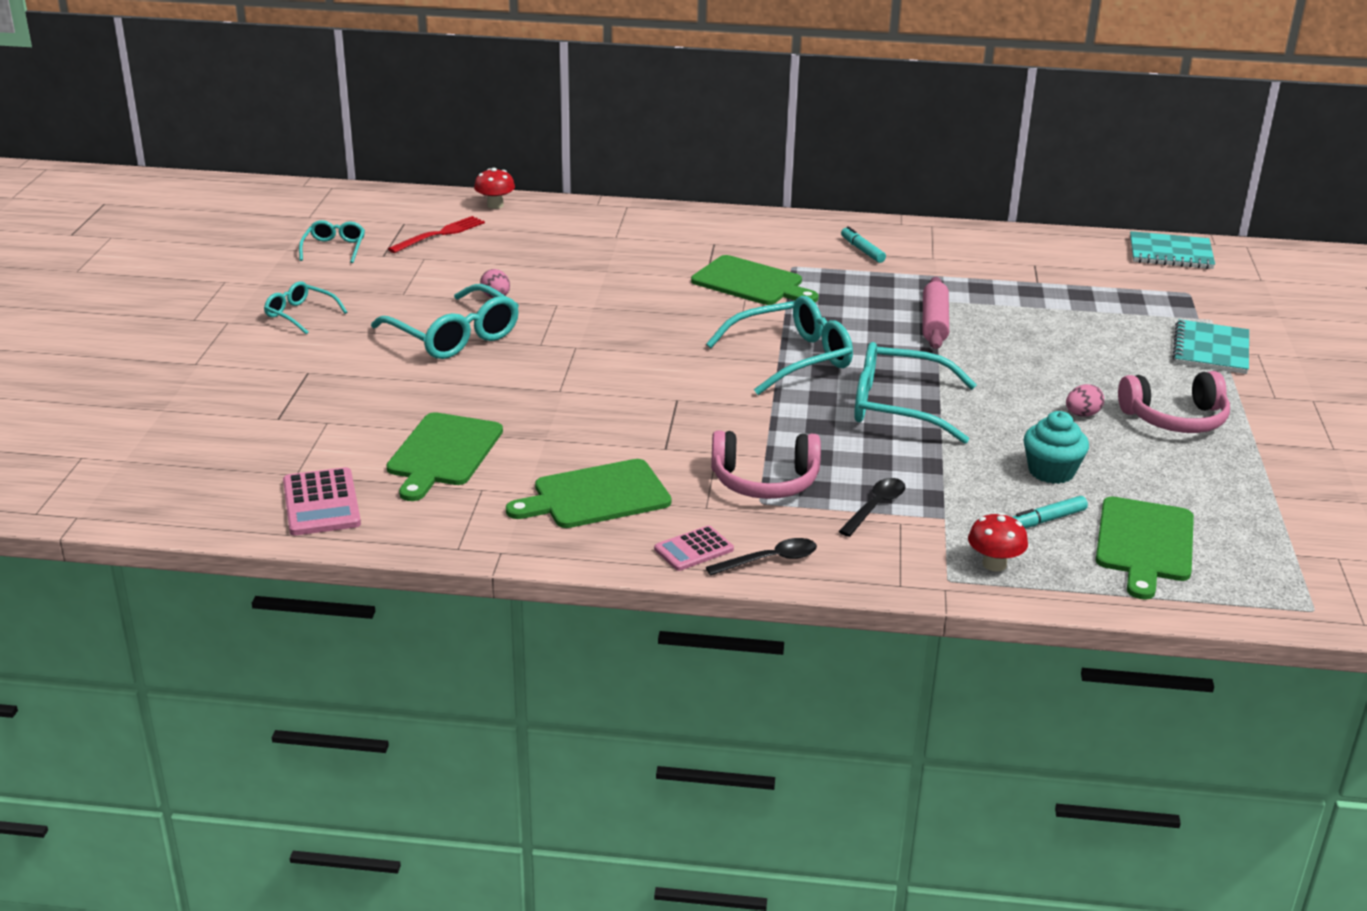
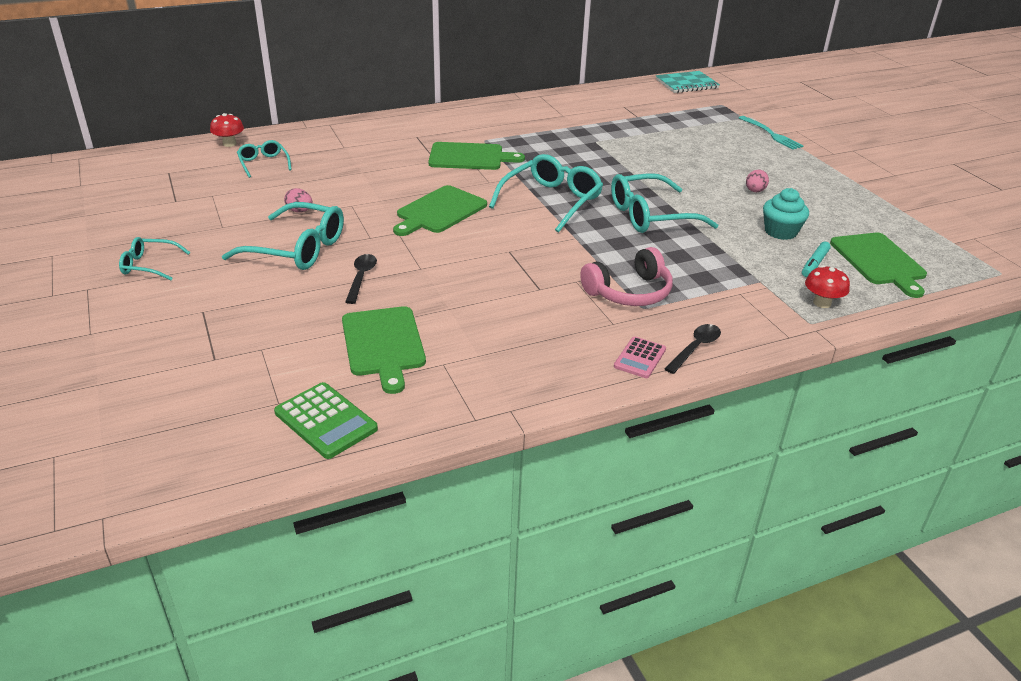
camera: 30 degrees left, 5 degrees up
(321, 503) = (325, 421): pink calculator -> green calculator
(334, 248) = (127, 205): turquoise glasses -> turquoise glasses (264, 163)
(440, 234) = (207, 174): red fork -> none
(596, 496) = (531, 340): green cutting board -> green cutting board (439, 211)
(862, 250) = (516, 120): turquoise marker -> none
(875, 506) = (714, 287): black spoon -> black spoon (361, 277)
(934, 323) = (609, 156): pink rolling pin -> none
(1175, 419) = (803, 180): pink headphones -> none
(1210, 350) = (771, 134): turquoise notebook -> turquoise fork

